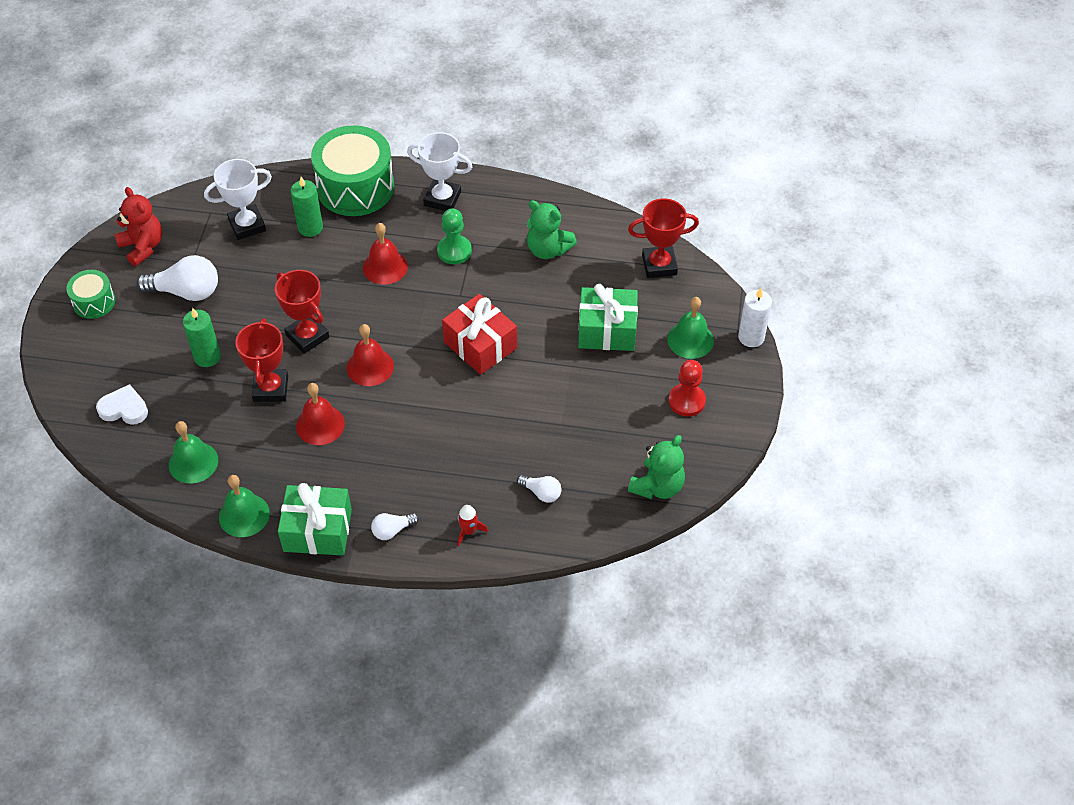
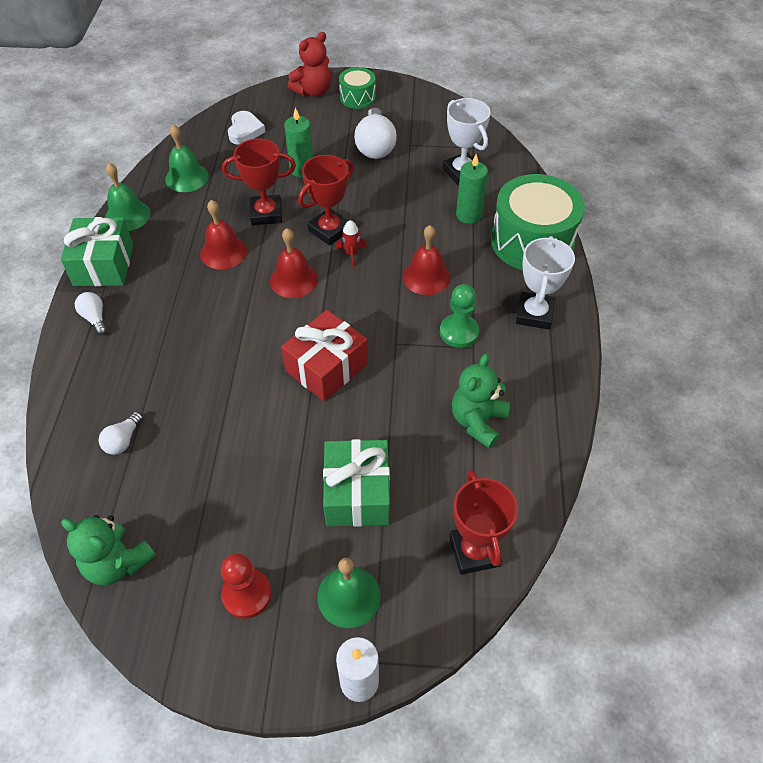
camera: 85 degrees right, 0 degrees up
(143, 247) = (423, 114): red teddy bear -> red teddy bear (313, 91)
(468, 531) = (84, 379): red rocket -> red rocket (351, 253)

